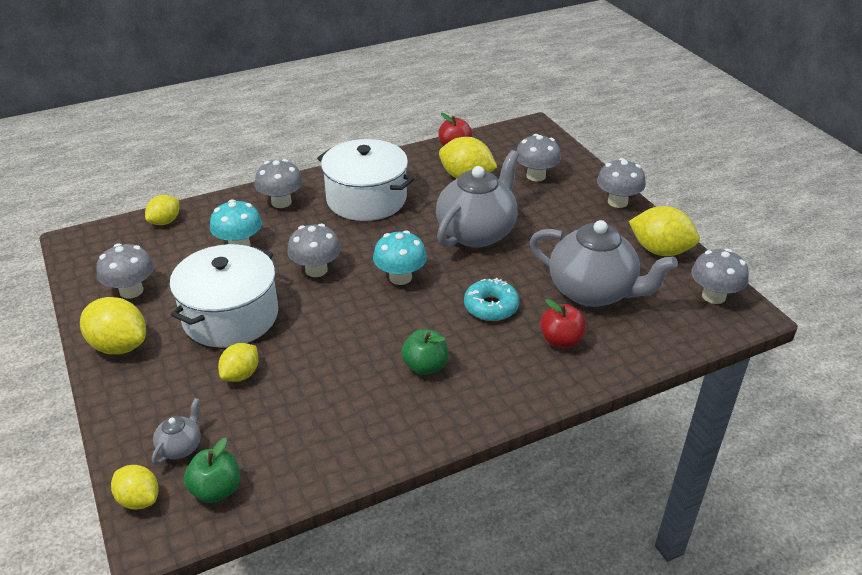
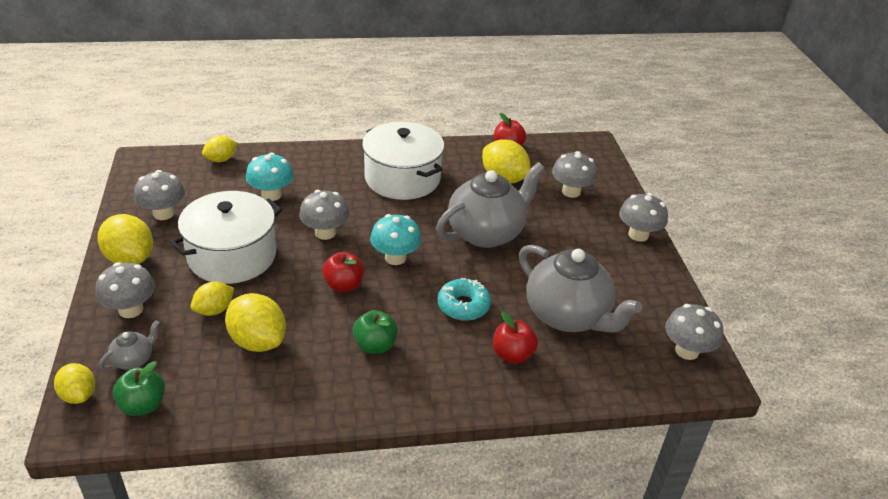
camera: 15 degrees right, 0 degrees up
(281, 202) = (326, 164): grey mushroom -> grey mushroom (130, 309)
(363, 316) = (344, 285): none -> red apple
(660, 250) = (656, 292): yellow lemon -> yellow lemon (258, 341)

